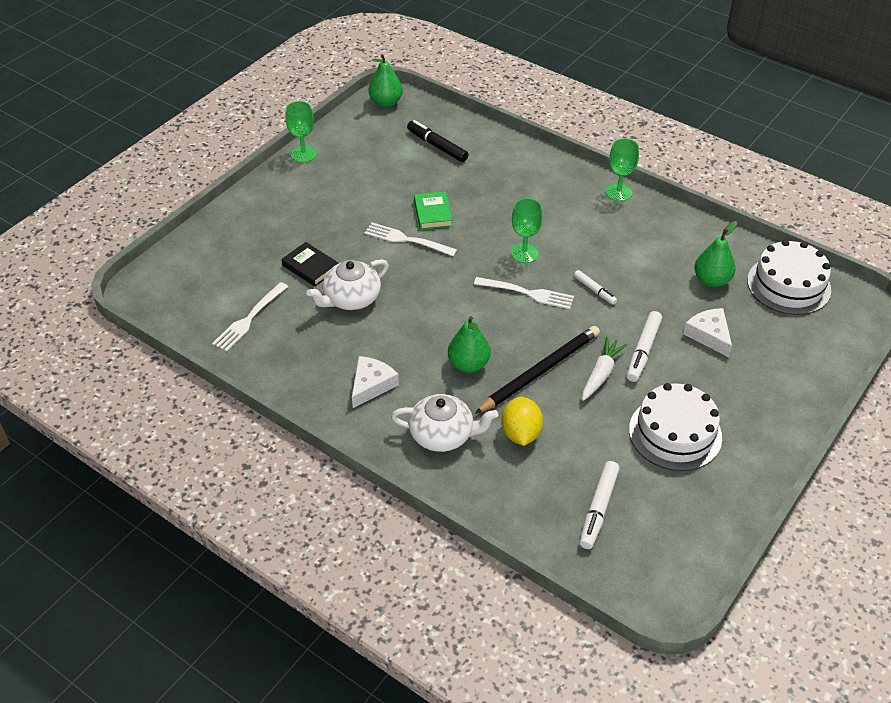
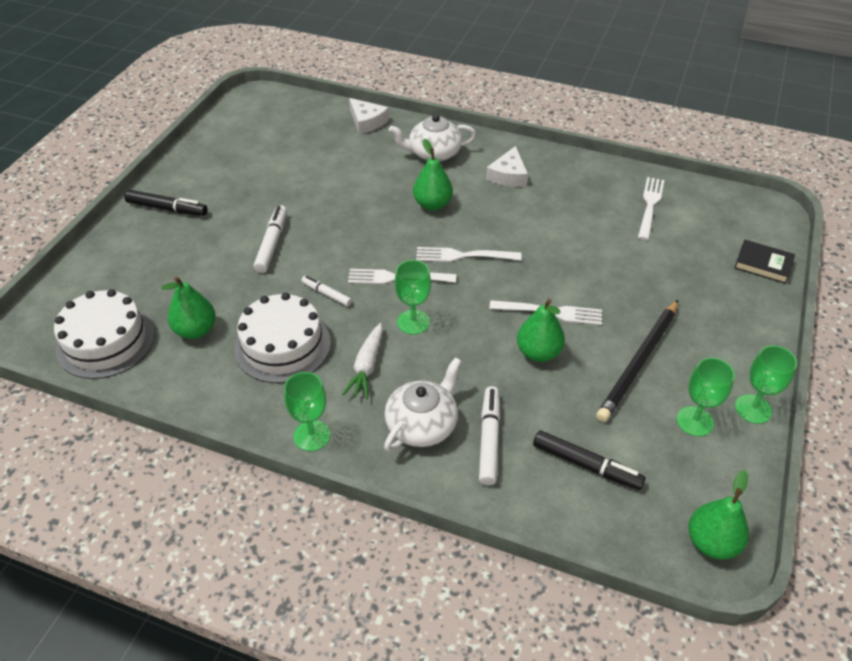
camera: 165 degrees right, 0 degrees up
(310, 267) = (631, 263): black book -> black book (763, 264)
(349, 155) = (694, 421): none -> green goblet
(351, 298) = (570, 240): white teapot -> white teapot (422, 424)
(433, 213) = (538, 352): green book -> green pear
(459, 302) = (463, 256): none -> white fork
(521, 433) = (371, 164): yellow lemon -> none
(540, 371) = (366, 210): black pencil -> black pencil (639, 362)
(598, 509) = (302, 131): white marker -> white marker (489, 439)
(601, 374) = (310, 217): white carrot -> white carrot (367, 366)
(675, 433) = (243, 185): white cake -> white cake (282, 345)
(709, 335) = (205, 270): white cheese -> white cheese (367, 122)
(759, 417) = (167, 208): none -> black marker

